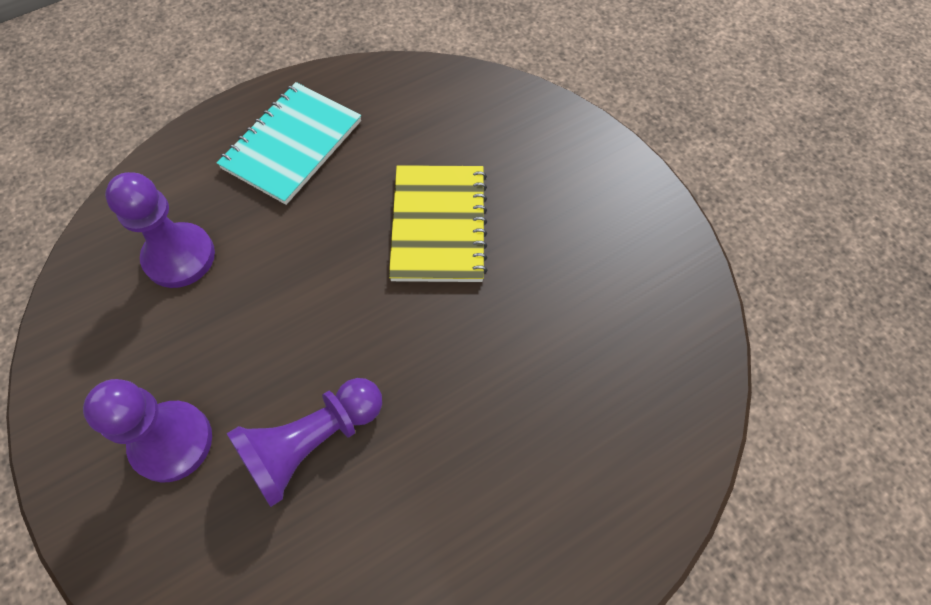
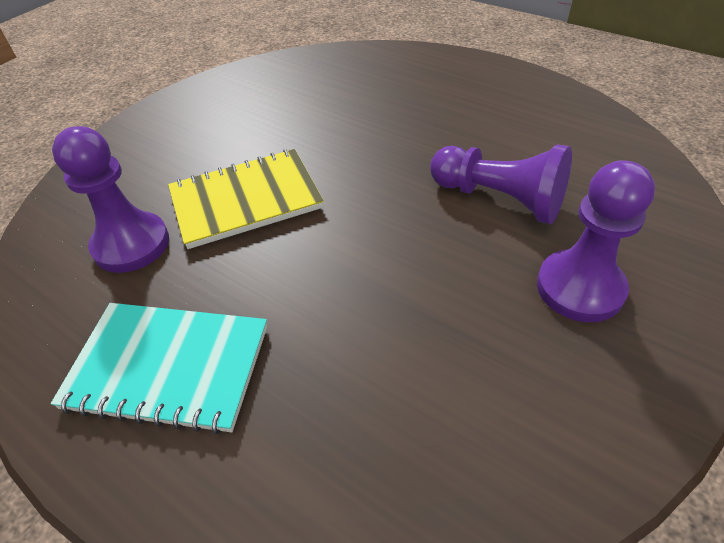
camera: 110 degrees left, 15 degrees down
(179, 257) = (389, 402): purple pawn -> purple pawn (131, 244)

